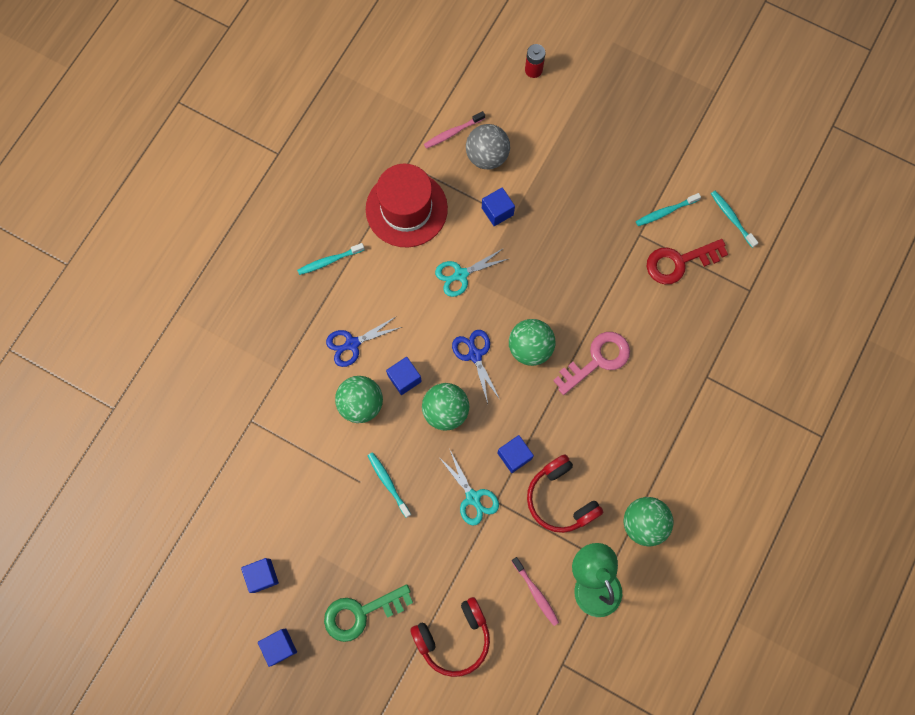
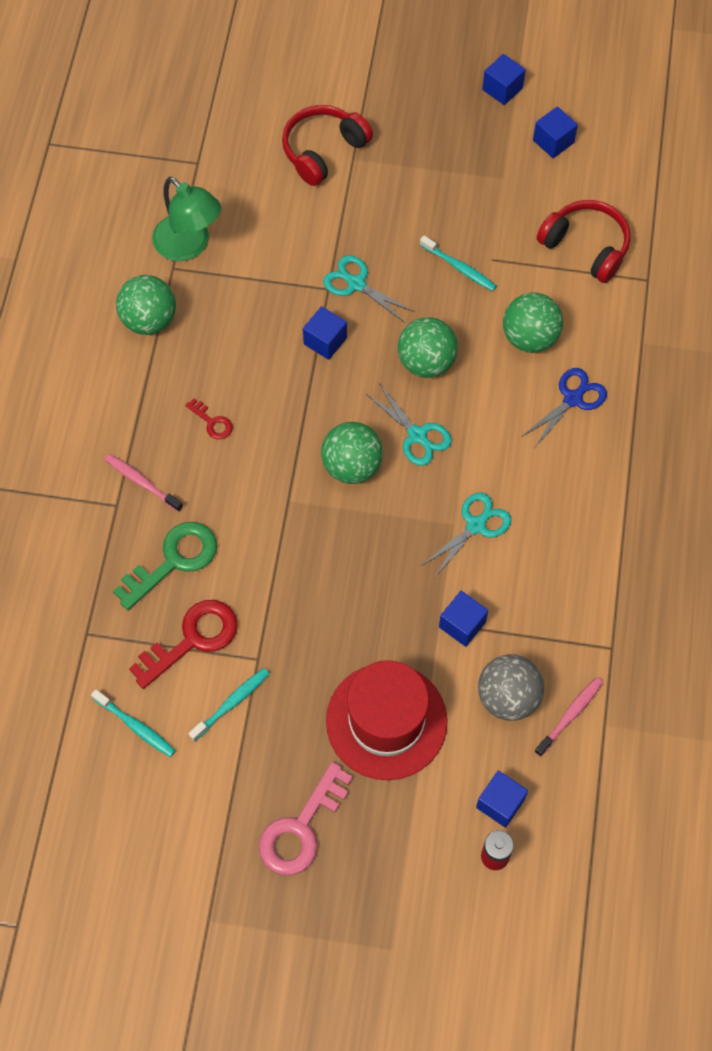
camera: 160 degrees right, 10 degrees down
(329, 261) = (650, 486): turquoise toothbrush -> none
(361, 613) = (431, 141): green key -> green key (173, 560)
(404, 378) = (491, 381): blue cube -> blue cube (500, 803)
(406, 209) = (584, 586): red hat -> red hat (386, 721)
(475, 355) = (417, 435): blue scissors -> turquoise scissors
(536, 592) = (250, 216): pink toothbrush -> pink toothbrush (142, 482)
(561, 498) = (254, 315): red headphones -> red headphones (586, 247)
(597, 360) = (262, 479): pink key -> pink key (301, 828)
(620, 418) = (212, 422): none -> red key

